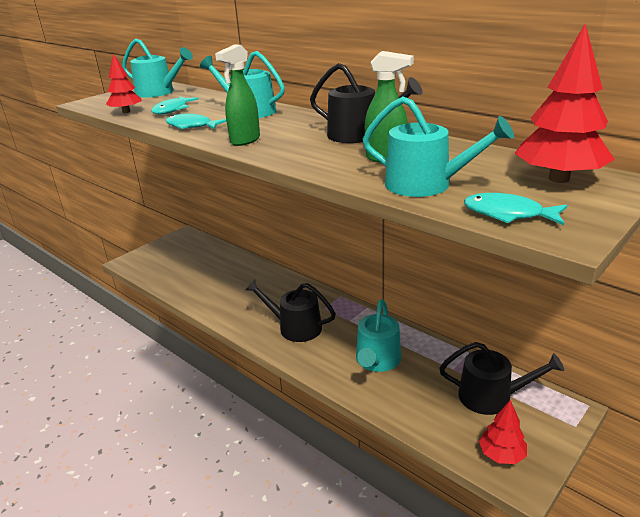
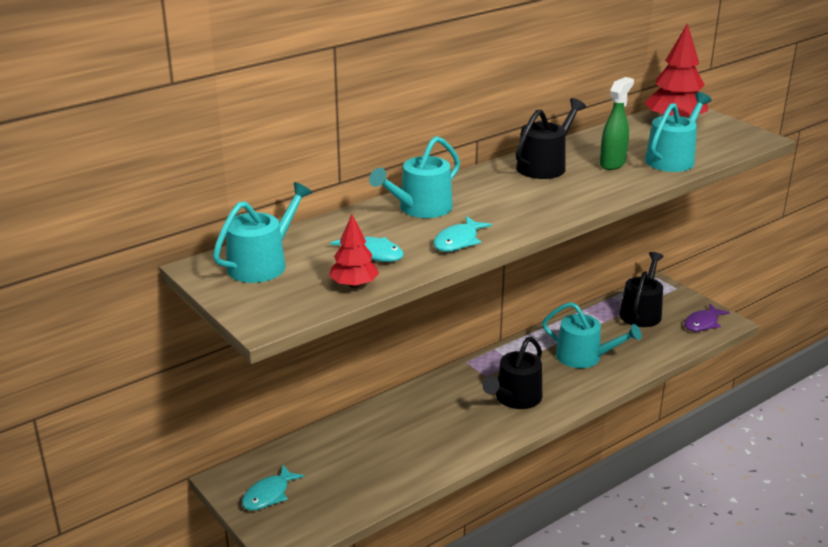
camera: 80 degrees left, 0 degrees up
(245, 141) = (530, 215): green spray bottle -> none
(501, 455) = (703, 323): red tree -> purple fish
(508, 214) = (728, 145): turquoise fish -> turquoise fish (269, 495)

